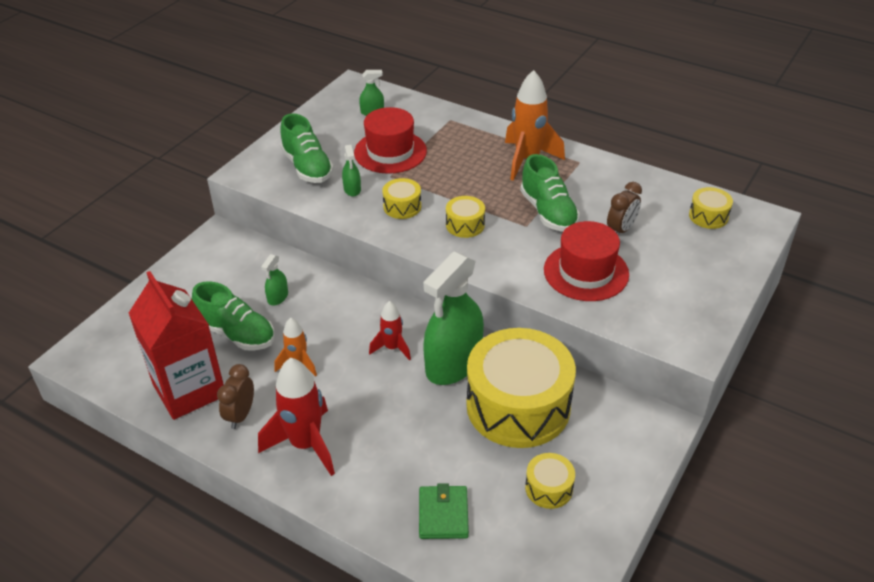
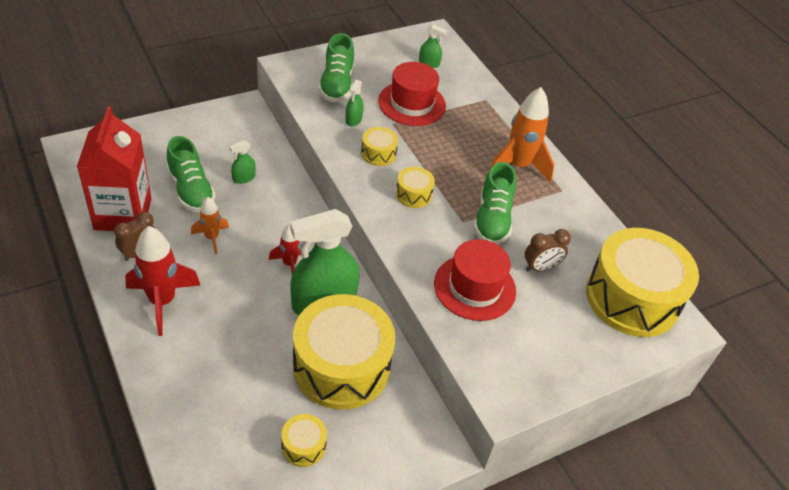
camera: 25 degrees right, 5 degrees up
(443, 514) = (208, 415): green wallet -> none
(708, 216) = (632, 298): yellow drum -> yellow drum, size x2.37

